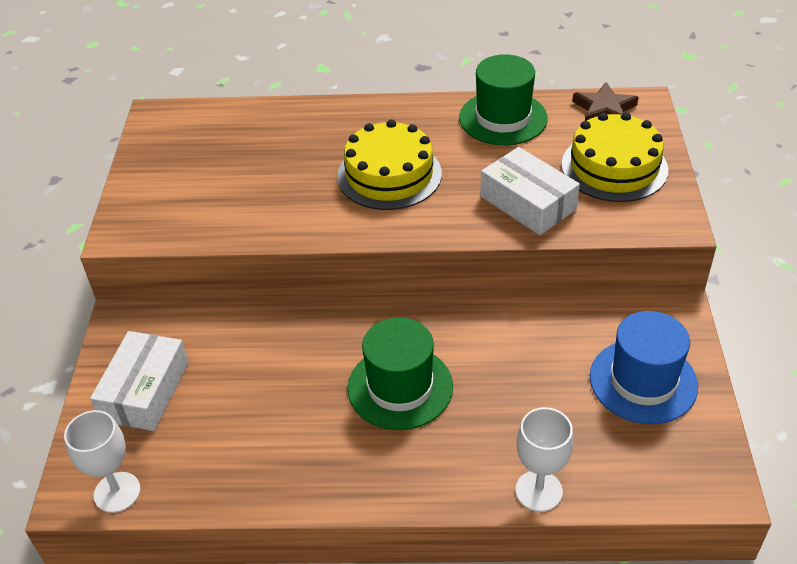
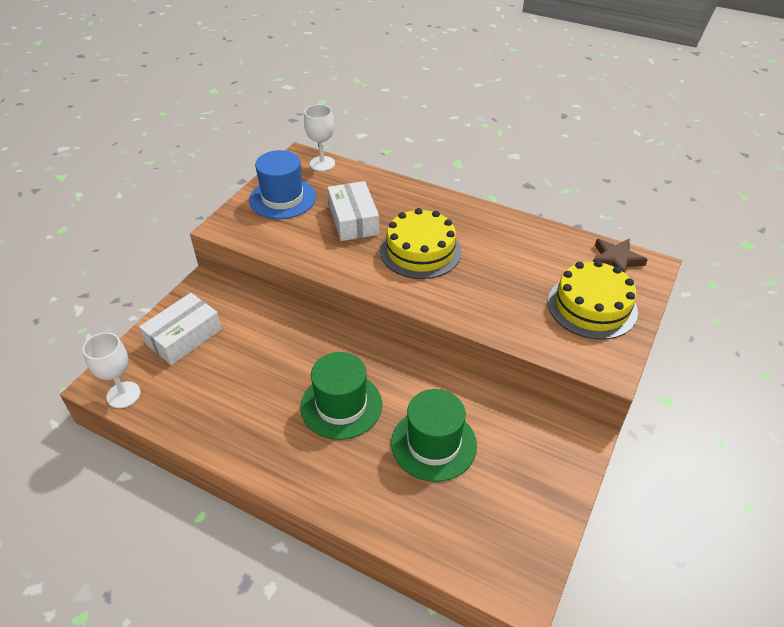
camera: 25 degrees right, 0 degrees up
(503, 118) = (532, 239): green hat -> green hat (433, 444)
(528, 203) = (505, 308): white box -> white box (353, 220)
(538, 491) = (384, 526): white goblet -> white goblet (322, 163)
(643, 381) = (519, 481): blue hat -> blue hat (282, 198)

